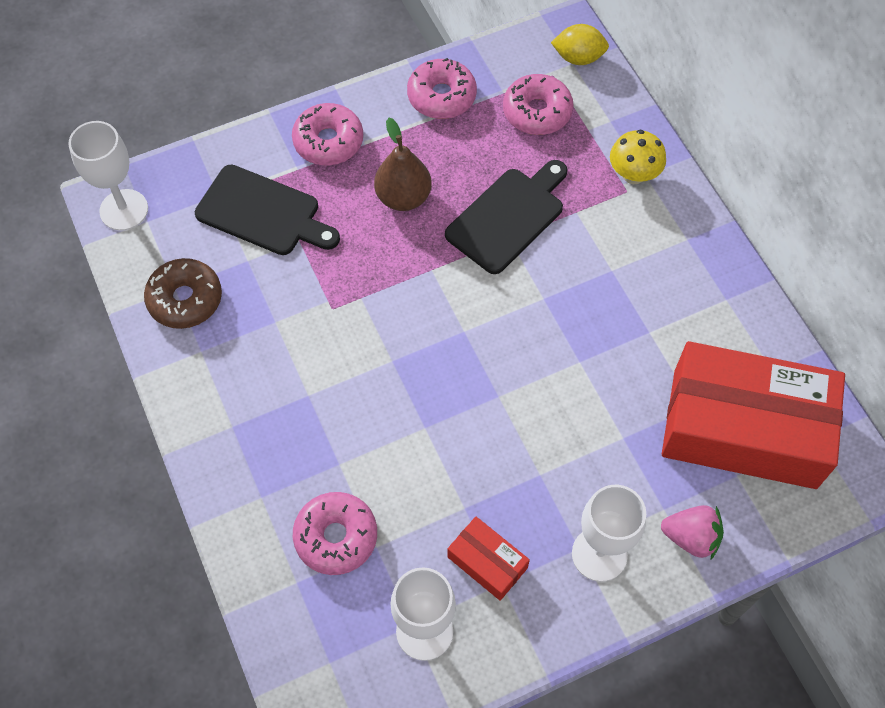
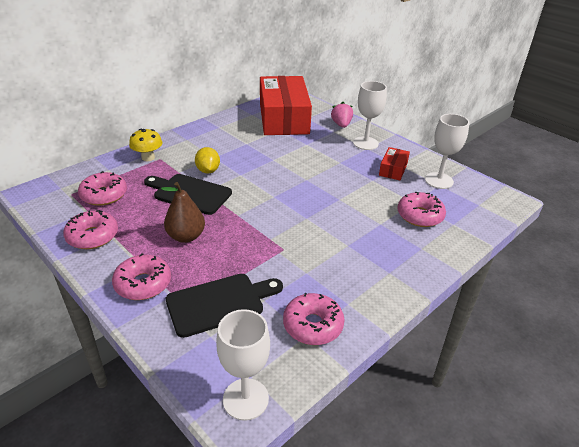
camera: 110 degrees left, 25 degrees down
(185, 299) = (313, 325): brown donut -> pink donut
(263, 212) = (219, 303): black cutting board -> black cutting board turned 60 degrees clockwise
(578, 58) = (56, 186): yellow lemon -> yellow lemon (208, 170)

